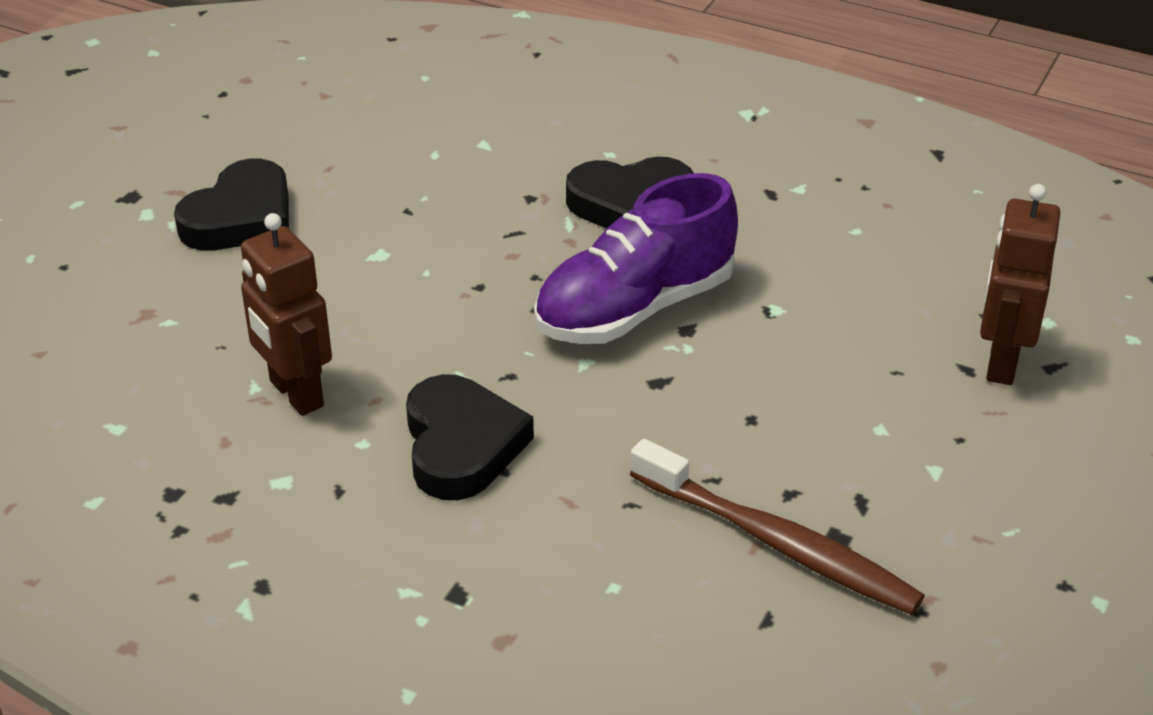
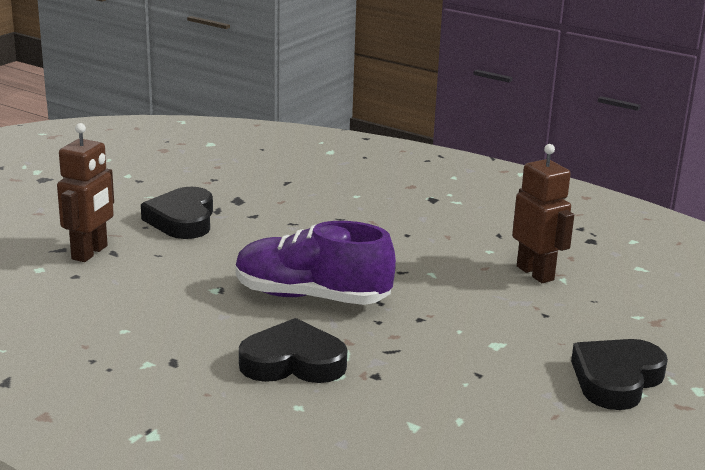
camera: 175 degrees left, 15 degrees down
(461, 445) = (431, 245): black heart -> black heart (182, 220)
(635, 308) = (311, 297): purple shoe -> purple shoe turned 135 degrees counterclockwise
(778, 543) = (269, 201): brown toothbrush -> none

